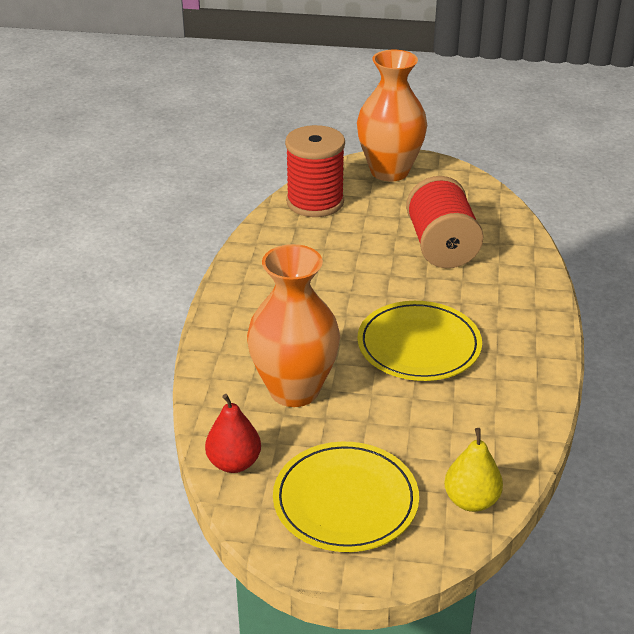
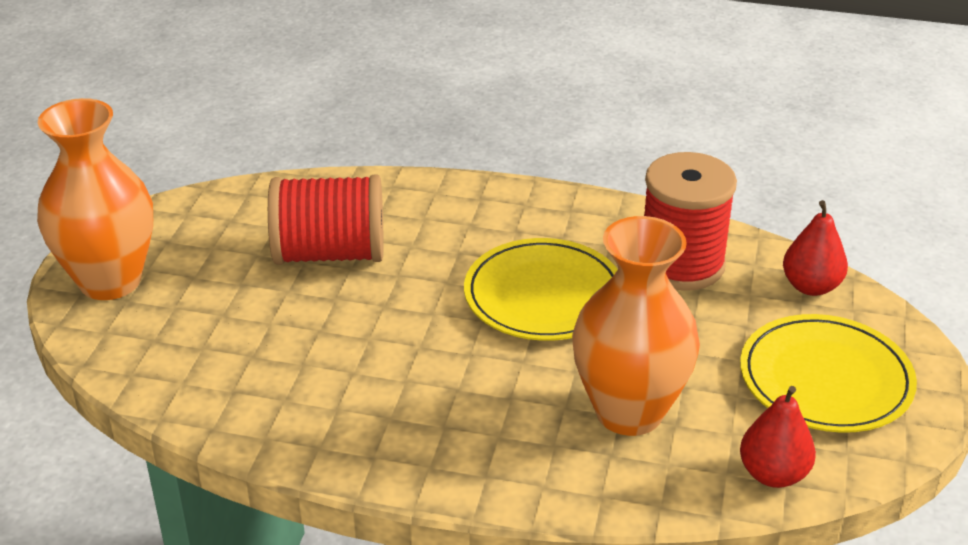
camera: 85 degrees left, 0 degrees up
(315, 202) = (168, 365): red spool -> red spool (681, 264)
(471, 501) = (811, 286): yellow pear -> red pear

